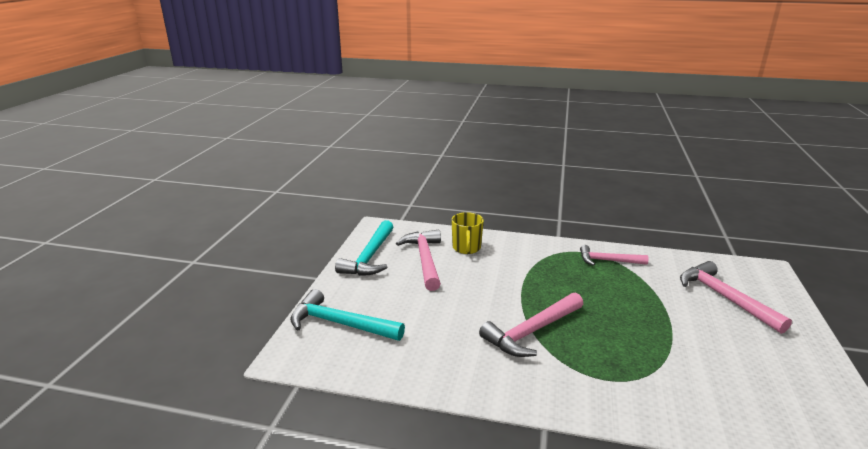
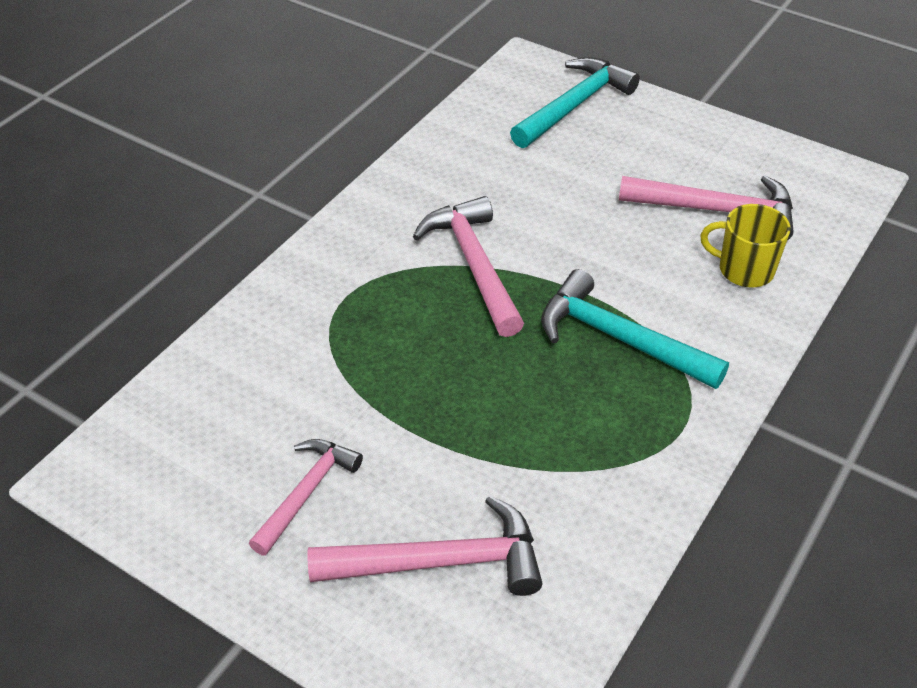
camera: 110 degrees right, 20 degrees up
(370, 257) = (744, 156): turquoise hammer -> turquoise hammer (620, 339)
(608, 261) = (634, 451): pink hammer -> pink hammer (306, 493)

